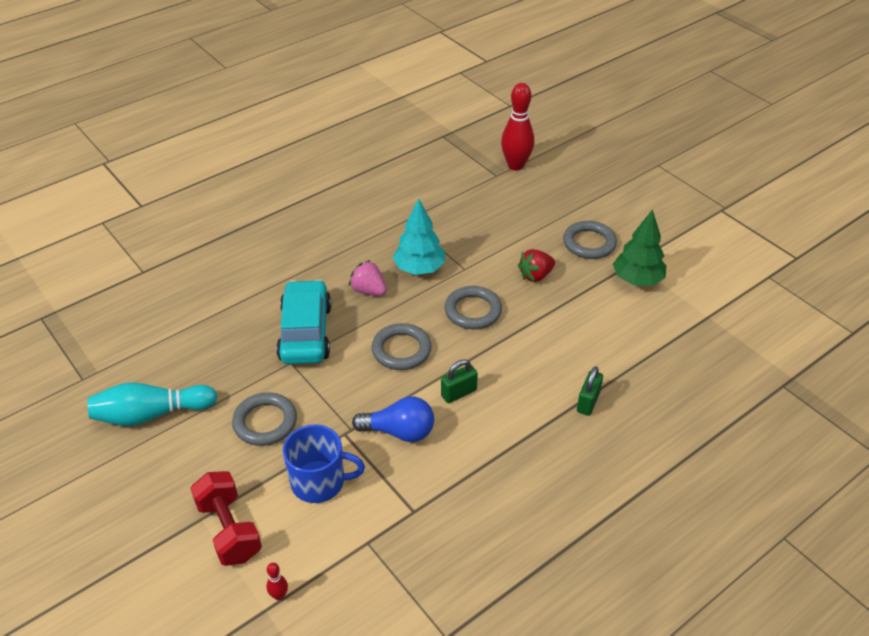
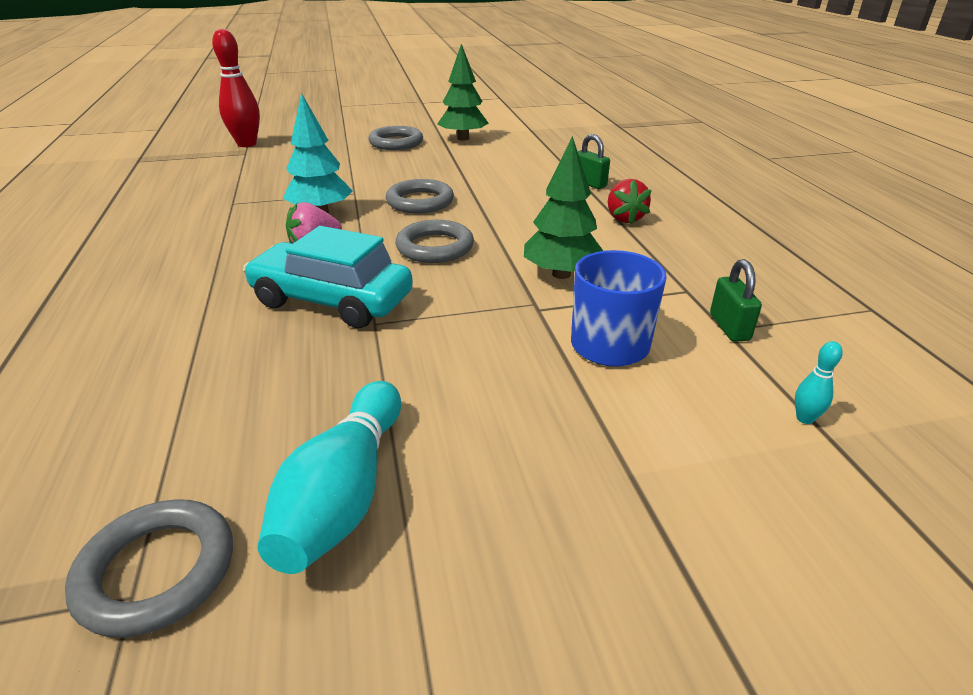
camera: 65 degrees left, 10 degrees down
(229, 530) = (666, 445): red dumbbell -> none
(265, 422) = (470, 367): grey ring -> grey ring (157, 571)
(279, 595) = (804, 418): red bowling pin -> turquoise bowling pin
(399, 432) = (561, 274): blue light bulb -> green tree
(458, 393) = (529, 232): green padlock -> green padlock (729, 327)
(535, 275) = (408, 168): red strawberry -> red strawberry (624, 218)

